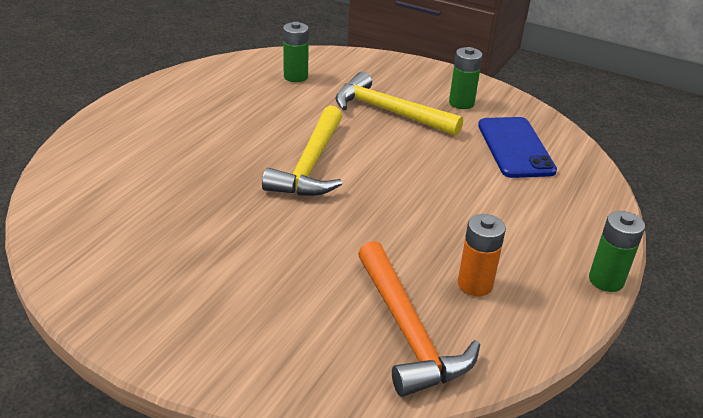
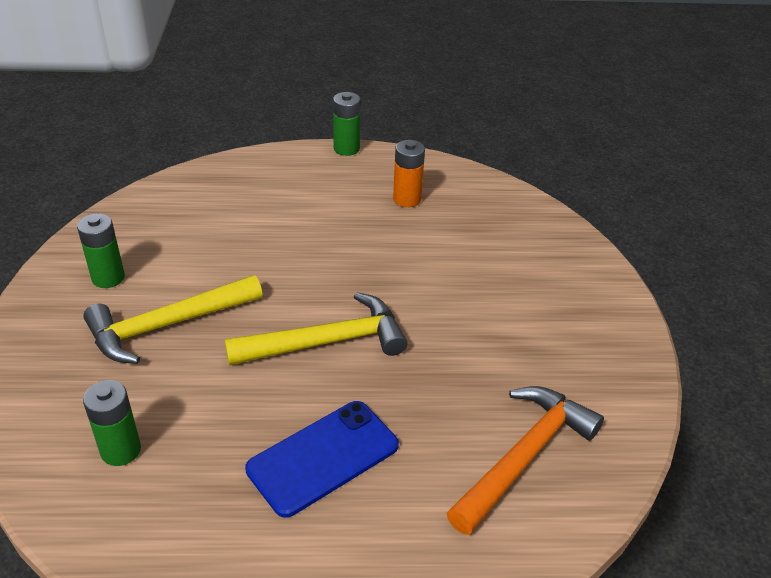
camera: 120 degrees left, 5 degrees up
(389, 112) = (168, 325): yellow hammer -> yellow hammer turned 60 degrees clockwise
(407, 330) = (482, 215): orange hammer -> orange hammer (523, 457)
(515, 147) = (186, 221): blue phone -> blue phone (323, 457)

